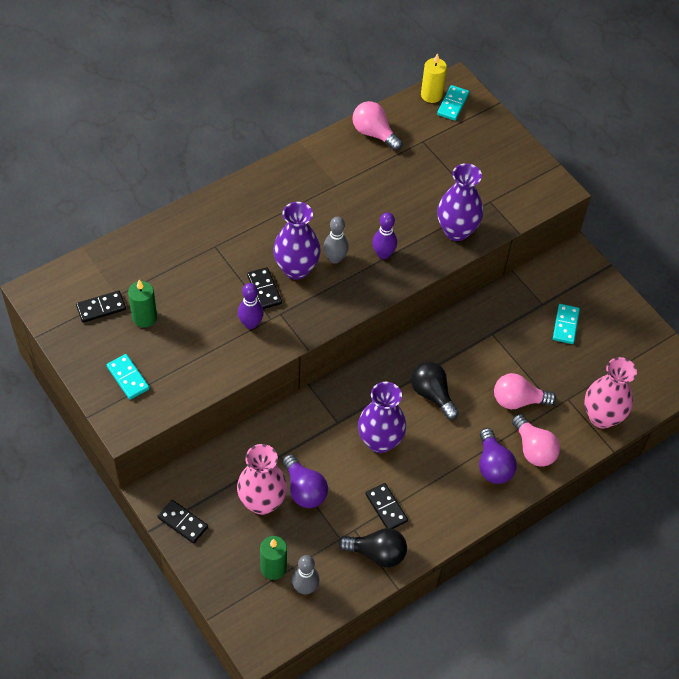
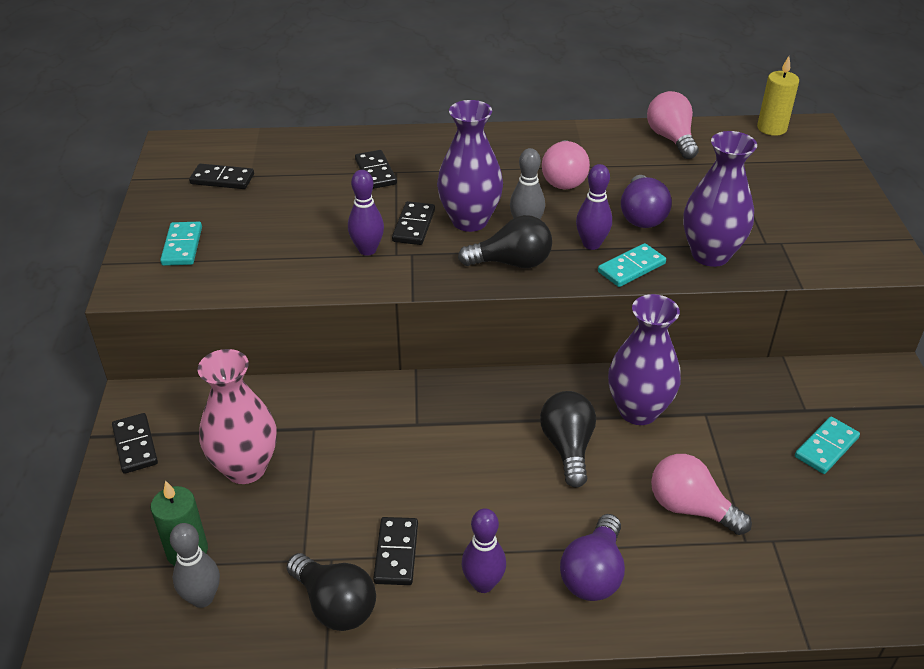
camera: 35 degrees right, 15 degrees down
(144, 317) = (257, 202): green candle -> none
(202, 253) = (375, 172): none -> black domino
(304, 490) = (309, 479): purple light bulb -> purple light bulb (642, 216)
(346, 292) = (512, 263): none -> black light bulb
(380, 441) = (453, 469): purple vase -> purple vase (638, 411)
(442, 501) = (483, 584): none -> purple bowling pin
(453, 104) = (794, 143): turquoise domino -> turquoise domino (631, 268)
(533, 449) = (672, 582): pink light bulb -> pink light bulb (564, 179)
(602, 417) = (816, 589): pink vase -> none

